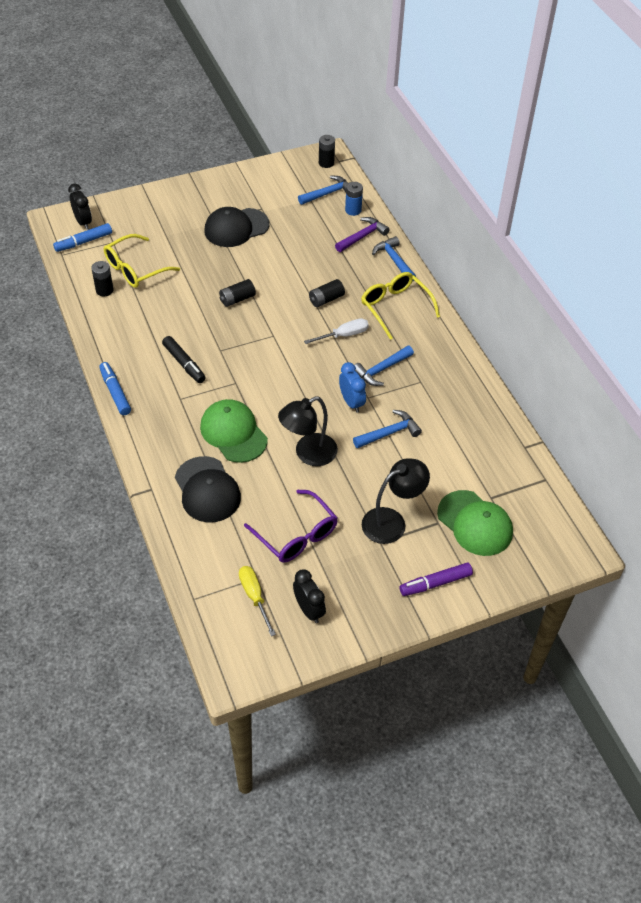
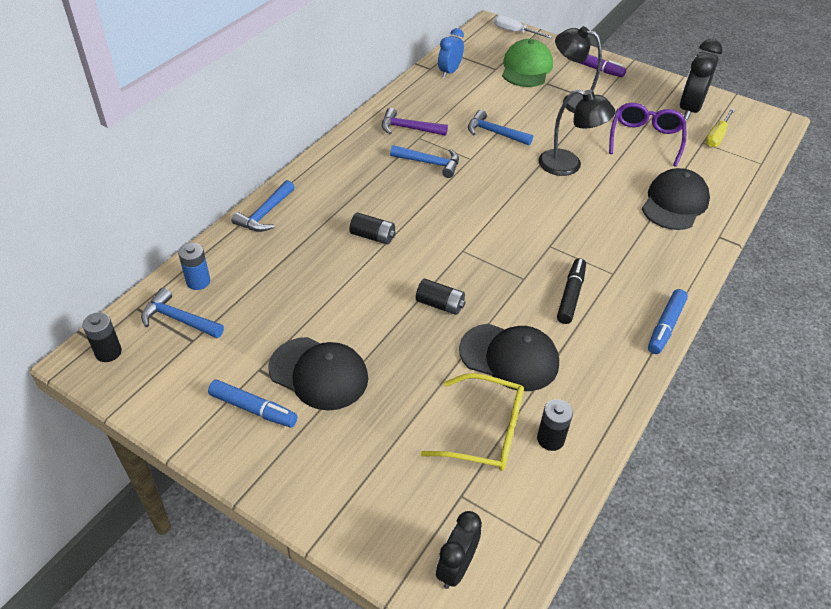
camera: 125 degrees left, 5 degrees down
(83, 242) = (493, 533): blue marker -> blue marker (253, 409)
(169, 306) = (509, 357): none -> black cap
(233, 433) = (603, 217): green cap -> none
(309, 610) = (689, 109): black clock -> black clock, size x1.54
(344, 335) = (411, 203): white screwdriver -> white screwdriver (515, 32)
(351, 402) = (487, 165): blue clock -> blue clock (449, 72)
(362, 236) = (243, 253): purple hammer -> purple hammer (408, 128)
(395, 307) = (338, 186): yellow glasses -> none

